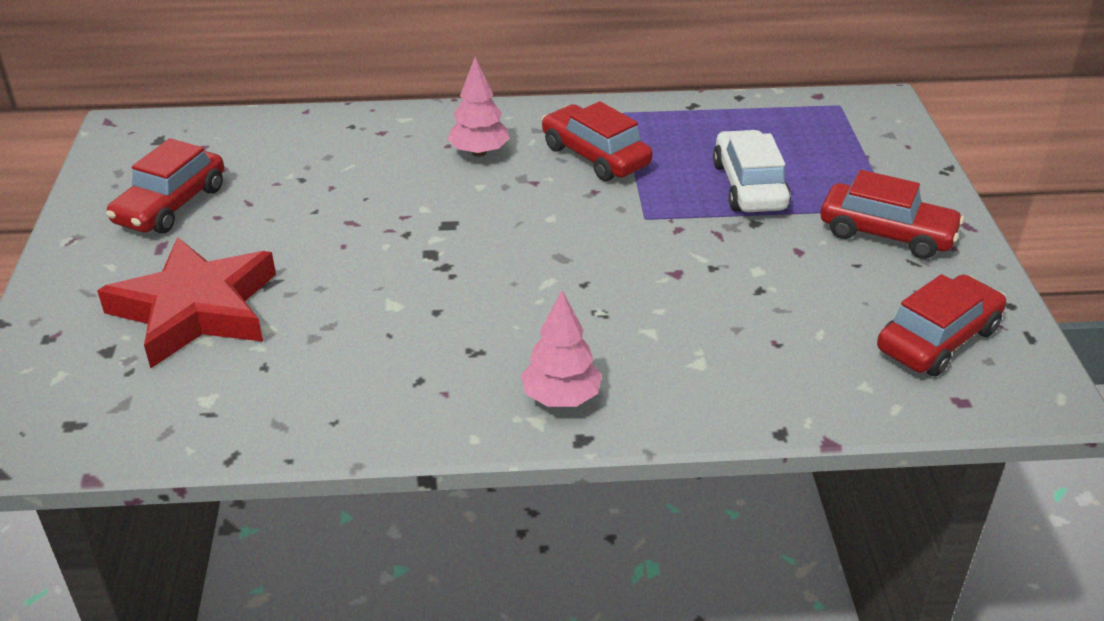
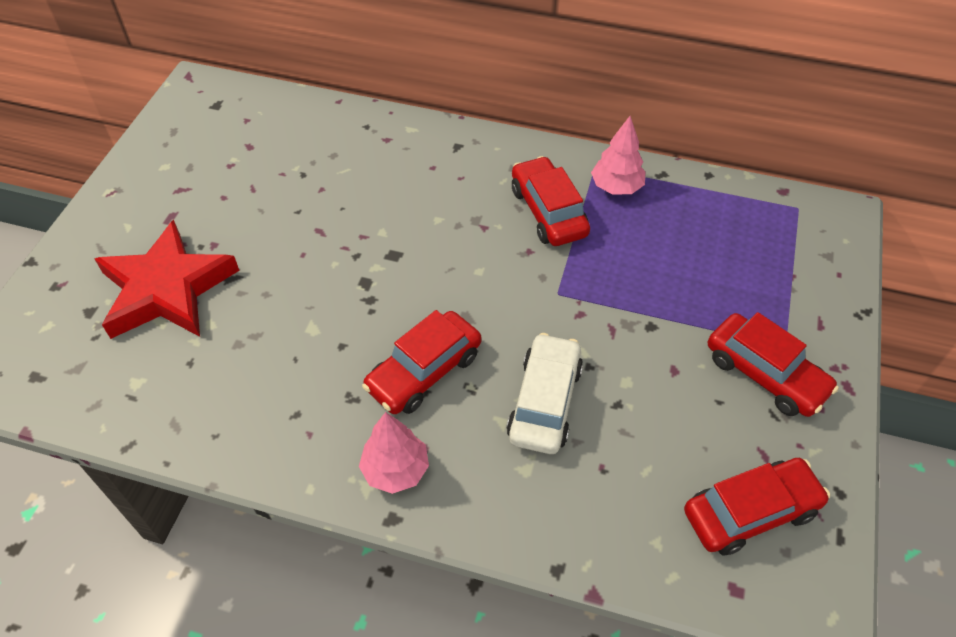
camera: 20 degrees right, 15 degrees up
(171, 205) = (195, 176): red car -> red car (424, 371)
(479, 153) = (453, 182): pink tree -> pink tree (616, 187)
(749, 186) = (666, 282): white car -> white car (544, 402)

